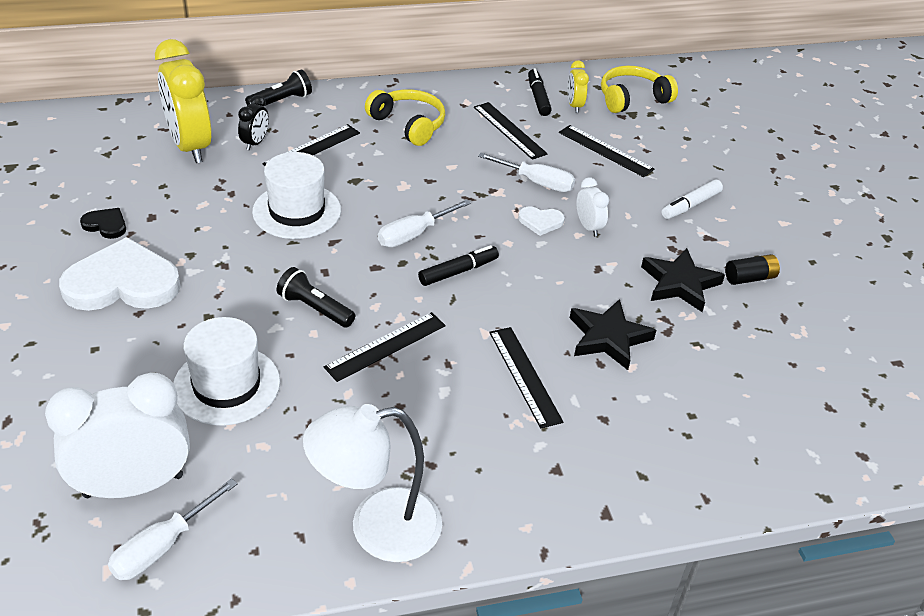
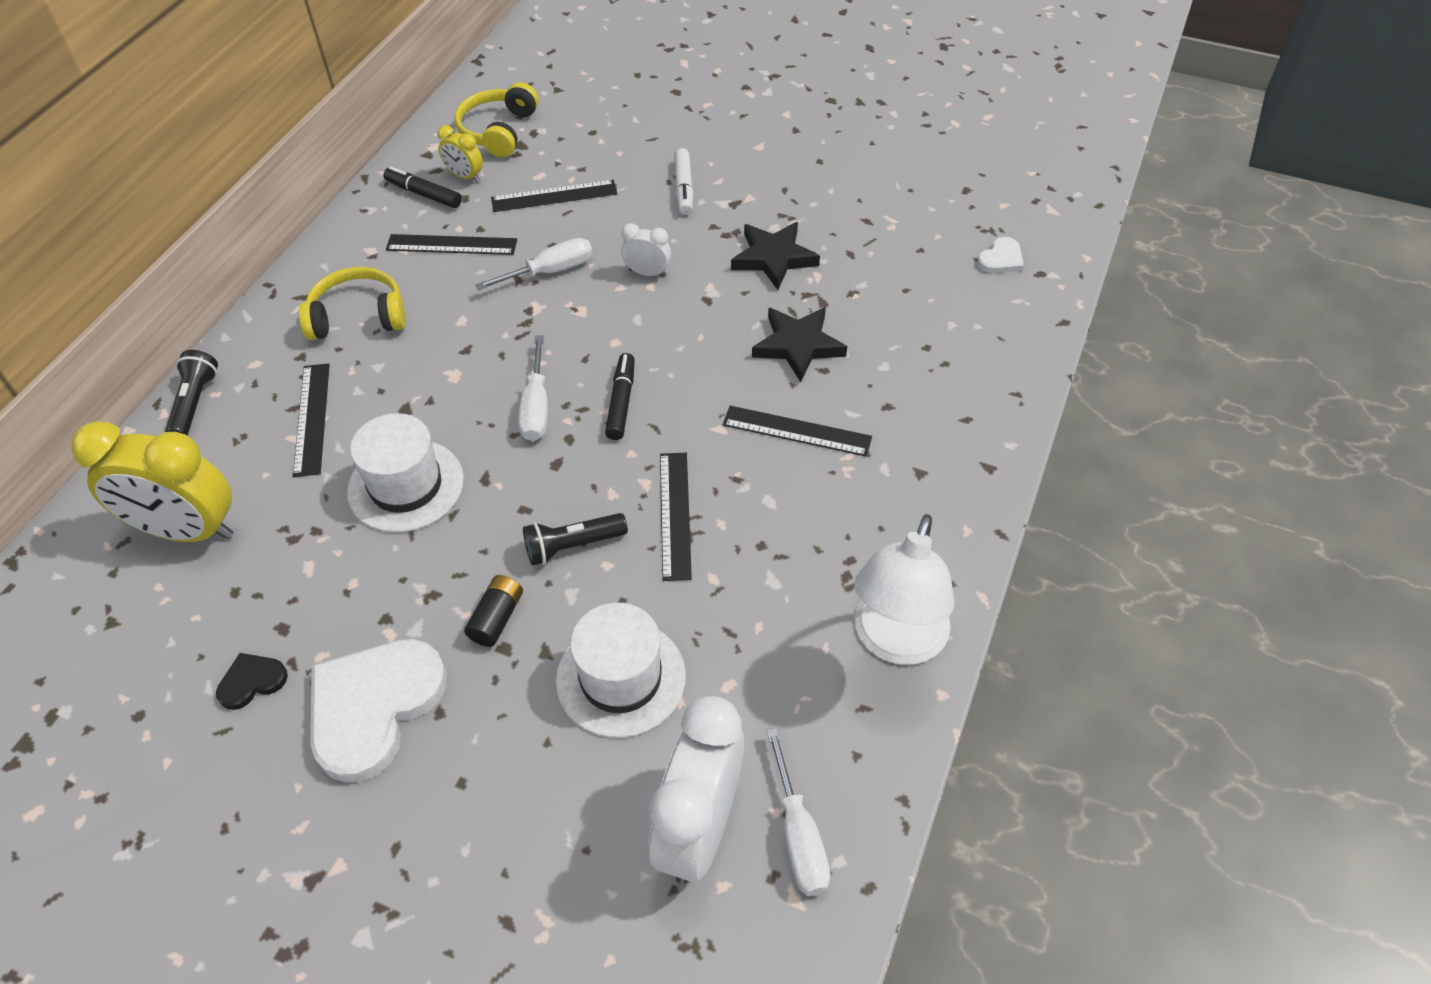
camera: 50 degrees left, 10 degrees up
(255, 143) = (247, 465): black clock -> none
(540, 222) = (608, 301): white heart -> white heart (1001, 259)
(749, 278) = (805, 210): black battery -> black battery (497, 618)

